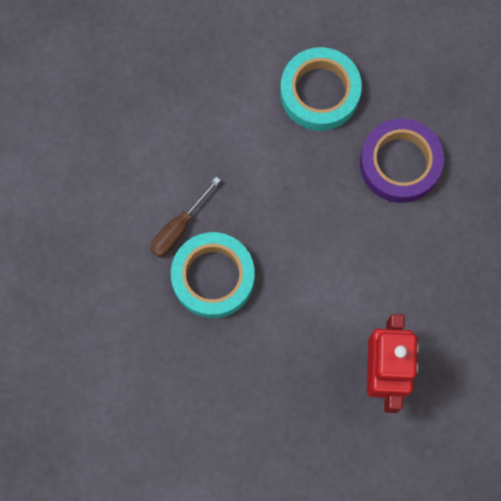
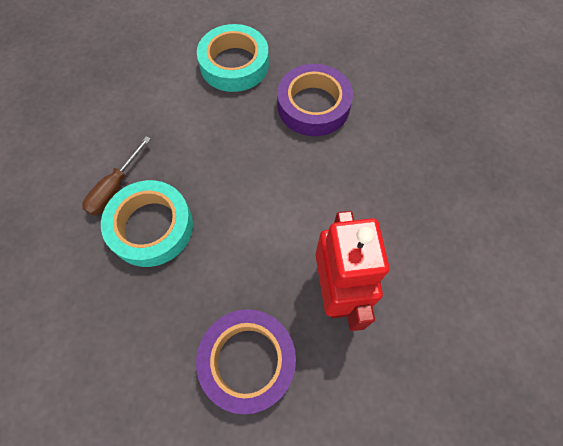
camera: 10 degrees left, 10 degrees down
(291, 421) = (248, 361): none -> purple tape

